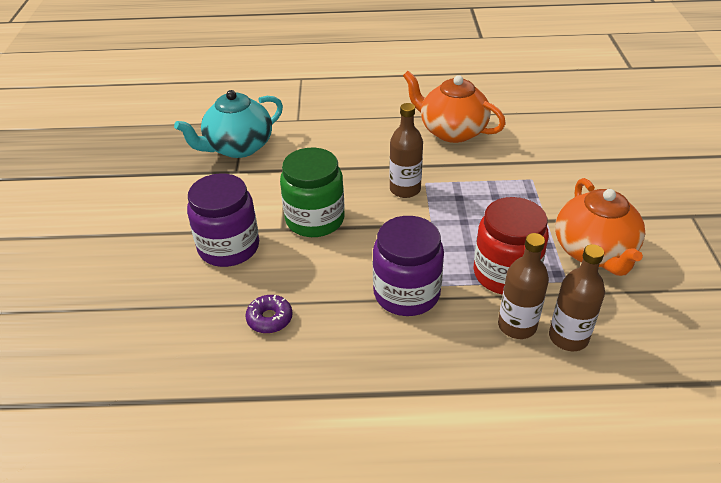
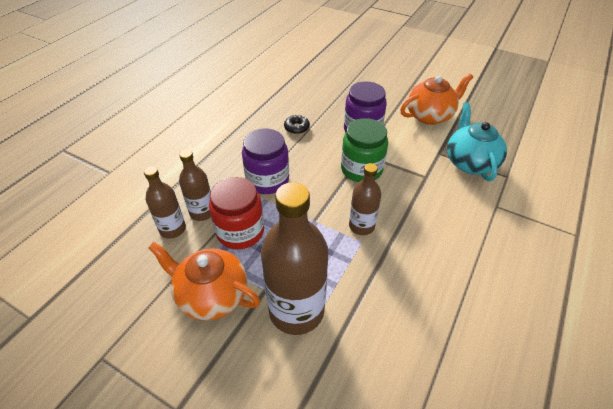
camera: 120 degrees right, 5 degrees up
(269, 319) = (296, 128): purple donut -> black donut
(451, 131) = (425, 302): orange teapot -> orange teapot (430, 116)
(540, 192) = (296, 310): none -> brown bottle

